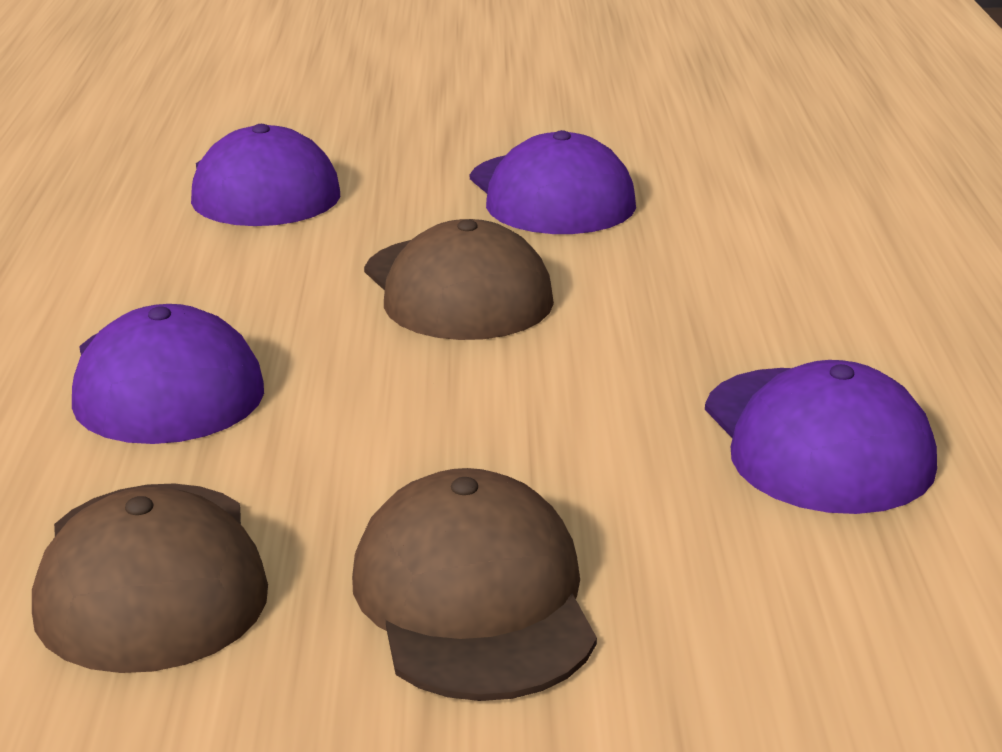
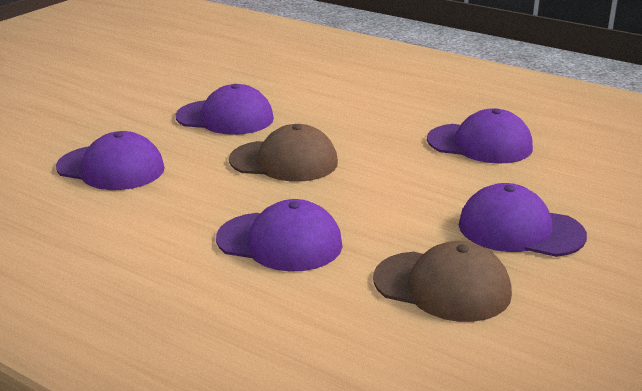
camera: 55 degrees left, 0 degrees up
(474, 600) = (520, 230): brown cap -> purple cap

